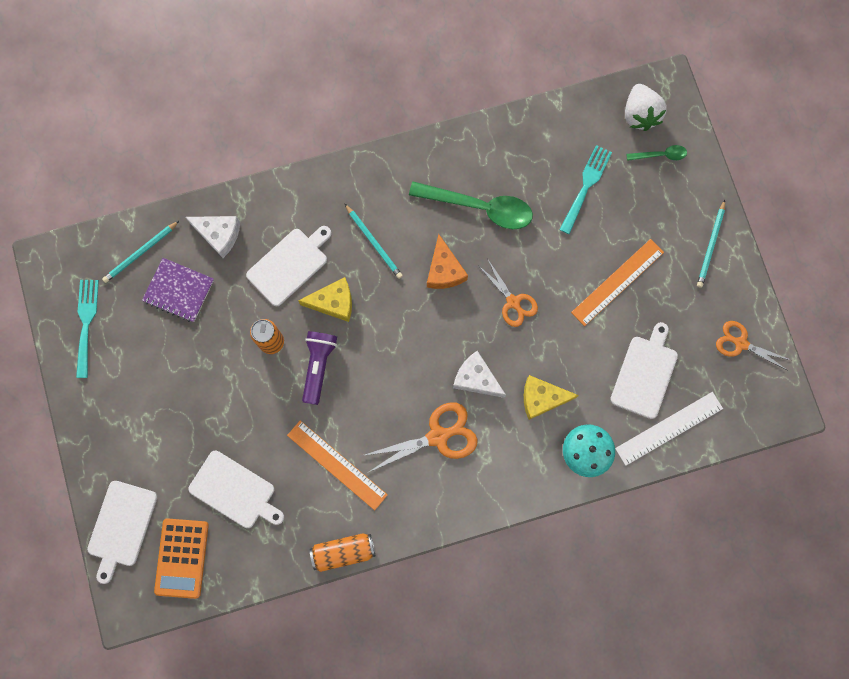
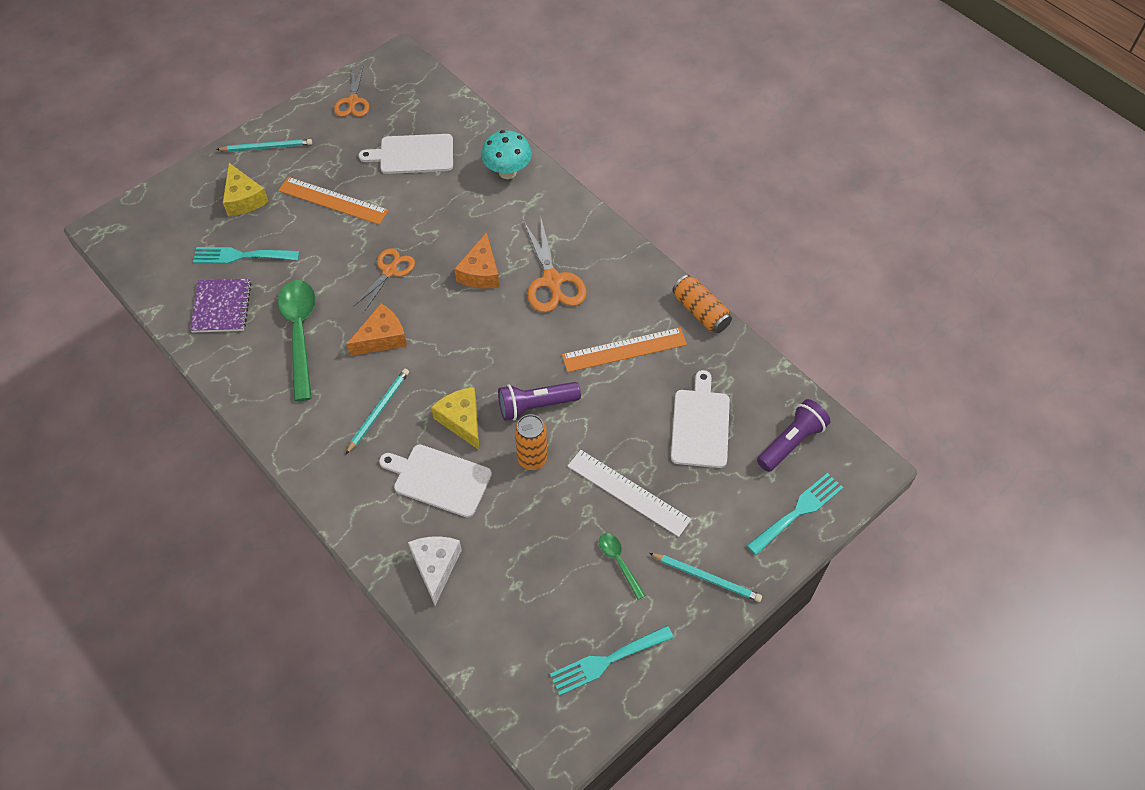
camera: 115 degrees left, 20 degrees down
(121, 526) = (797, 512): white cutting board -> turquoise fork
(140, 253) = (495, 642): turquoise pencil -> turquoise pencil (707, 578)
(179, 291) = (520, 578): purple notebook -> purple notebook (222, 307)
(182, 558) = (791, 442): orange calculator -> purple flashlight
(337, 464) = (624, 349): orange ruler -> orange ruler turned 60 degrees clockwise
(438, 436) = (552, 281): orange scissors -> orange scissors turned 150 degrees counterclockwise
(476, 379) = (481, 272): white cheese -> orange cheese
(542, 398) = (474, 217): yellow cheese -> yellow cheese (244, 199)
(640, 114) = (145, 239): white strawberry -> none
(660, 155) = (186, 210): green spoon -> green spoon (619, 562)
(669, 428) = (455, 124): white ruler -> white ruler (628, 492)

